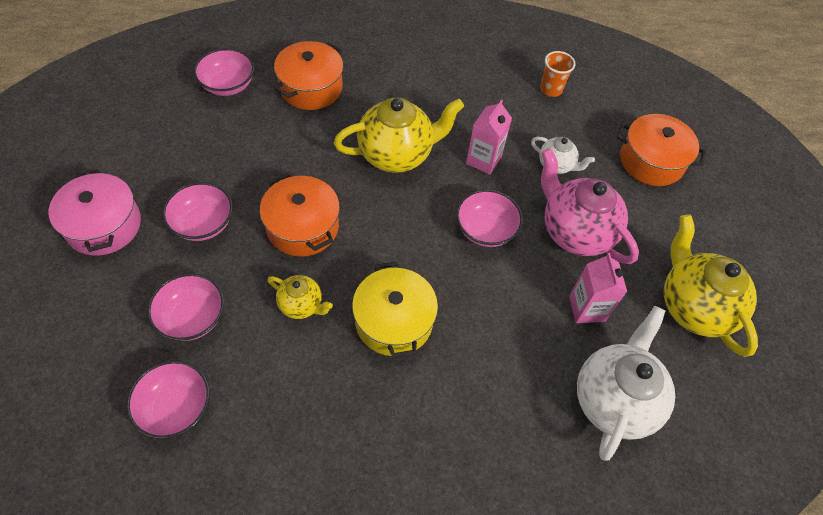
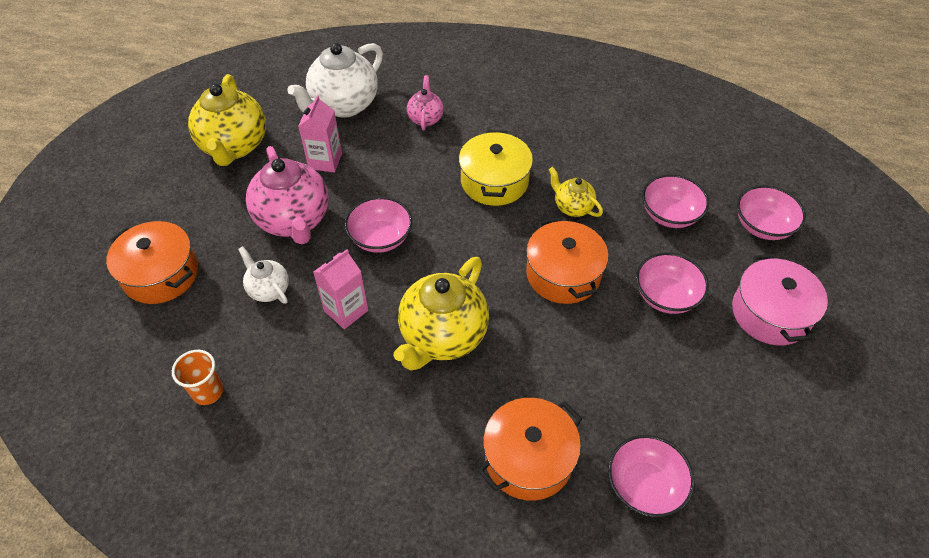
camera: 160 degrees left, 5 degrees down
(176, 407) = (677, 158): pink bowl -> pink bowl (763, 226)
(396, 154) = (442, 336): yellow teapot -> yellow teapot turned 60 degrees counterclockwise
(505, 401) = (425, 118): none -> pink teapot

